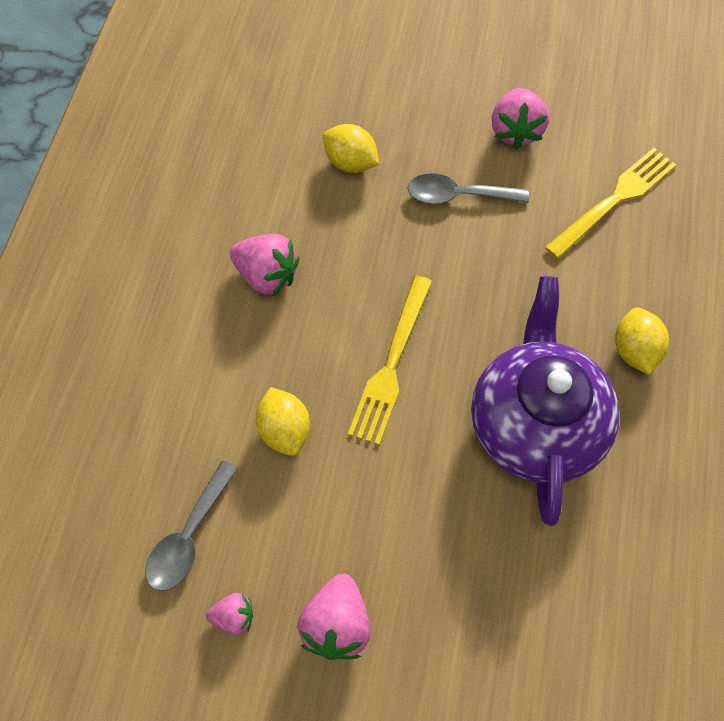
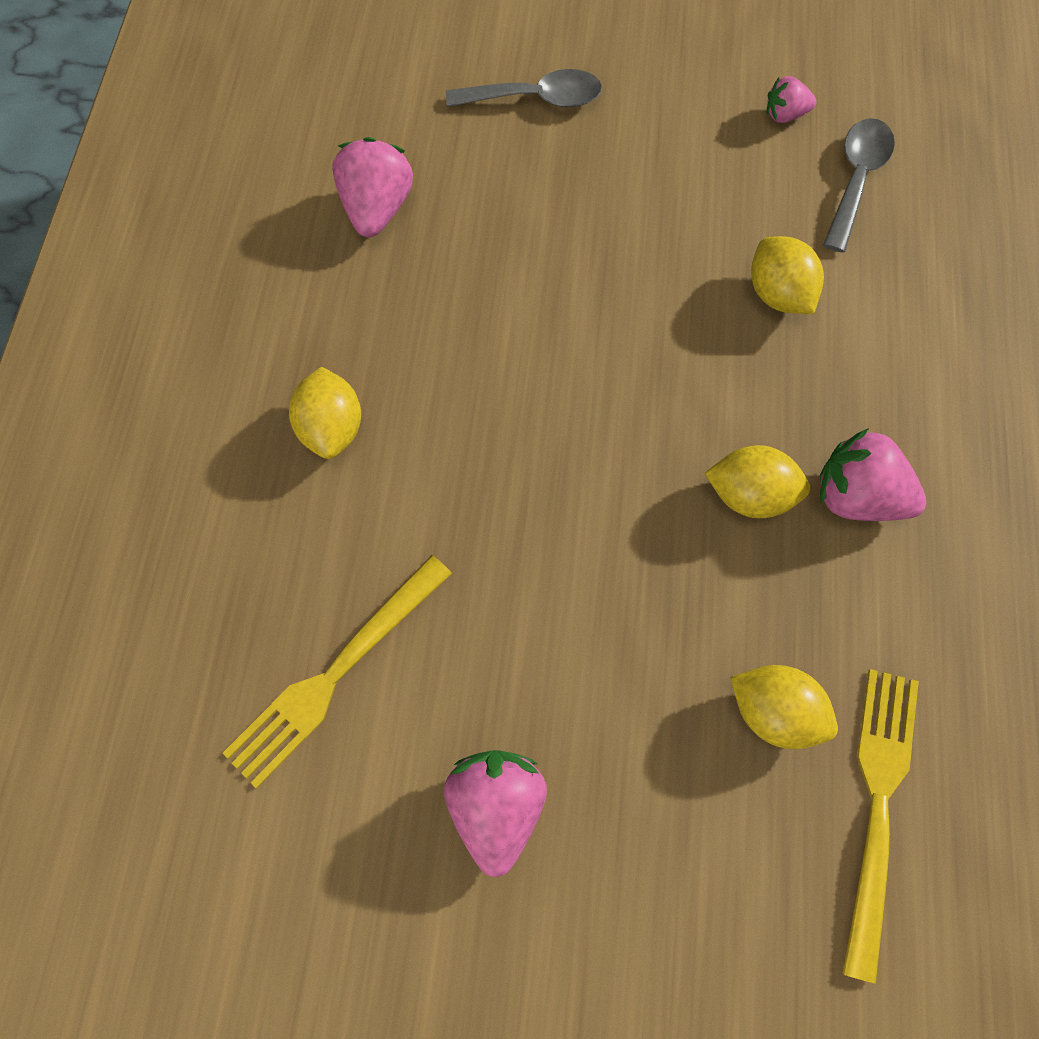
camera: 175 degrees right, 5 degrees up
(336, 624) = (677, 116): pink strawberry -> pink strawberry (377, 208)
(339, 282) = (749, 495): none -> yellow lemon
(391, 364) = (658, 384): yellow fork -> yellow fork (877, 804)
(458, 195) = (589, 661): grey spoon -> grey spoon (535, 99)
(535, 424) = (468, 325): purple teapot -> none

